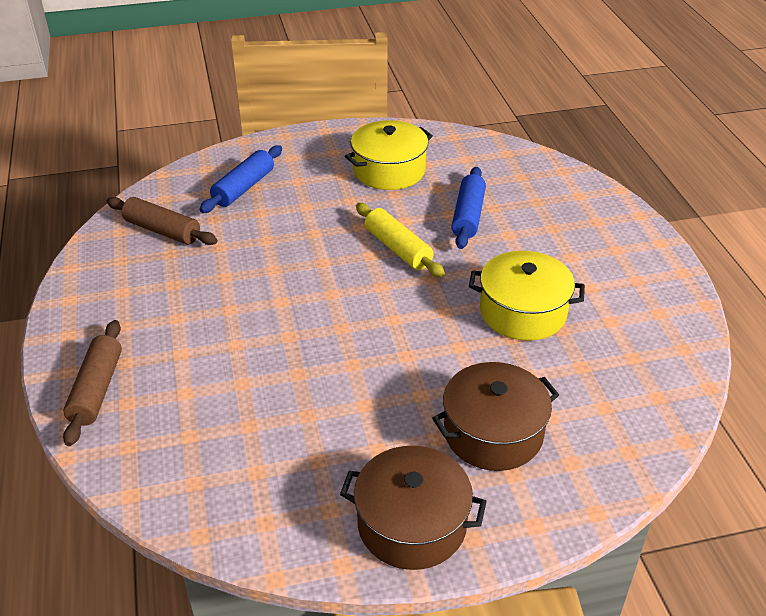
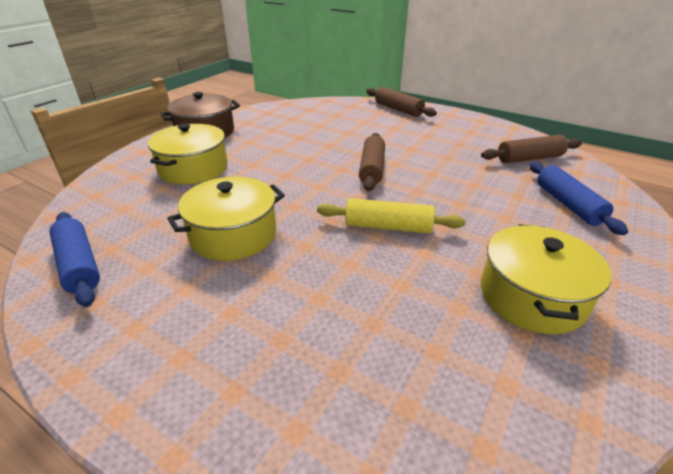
camera: 135 degrees right, 5 degrees down
(315, 309) = (372, 169): none -> brown rolling pin
(468, 216) = (383, 294): blue rolling pin -> blue rolling pin (79, 265)
(493, 433) = (193, 168): brown pot -> yellow pot

